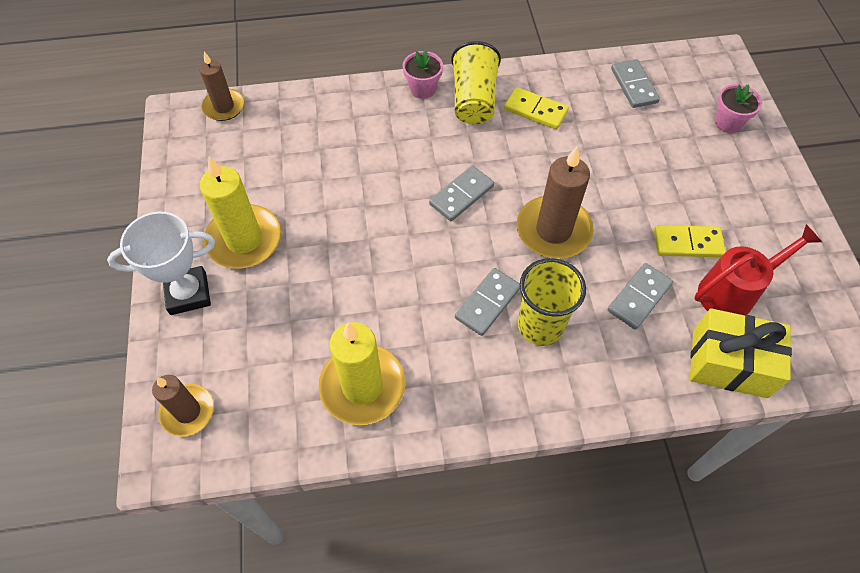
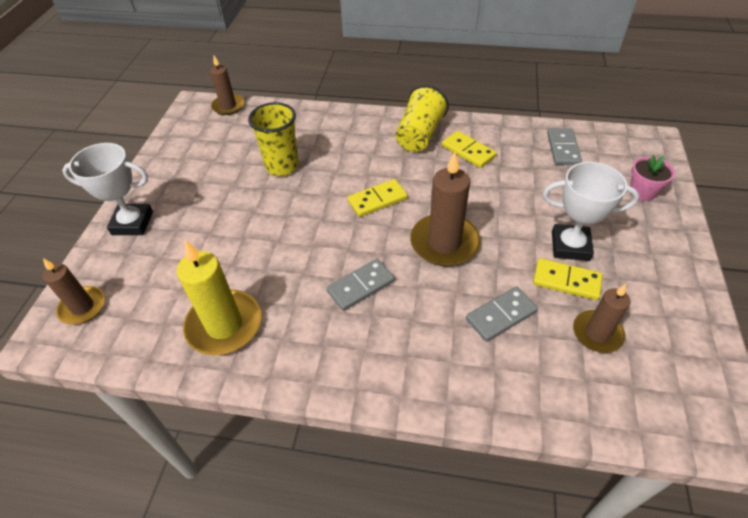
camera: 20 degrees right, 10 degrees down
(244, 240) = (193, 195): yellow candle -> none
(423, 89) = (382, 120): pink flower pot -> none
(461, 195) = (377, 200): grey domino -> yellow domino
(540, 326) = (398, 316): yellow cup -> yellow cup (282, 166)
(679, 203) = (570, 246): none -> white trophy
(729, 363) = (570, 397): yellow gift -> none
(733, 292) = (597, 333): red watering can -> brown candle

